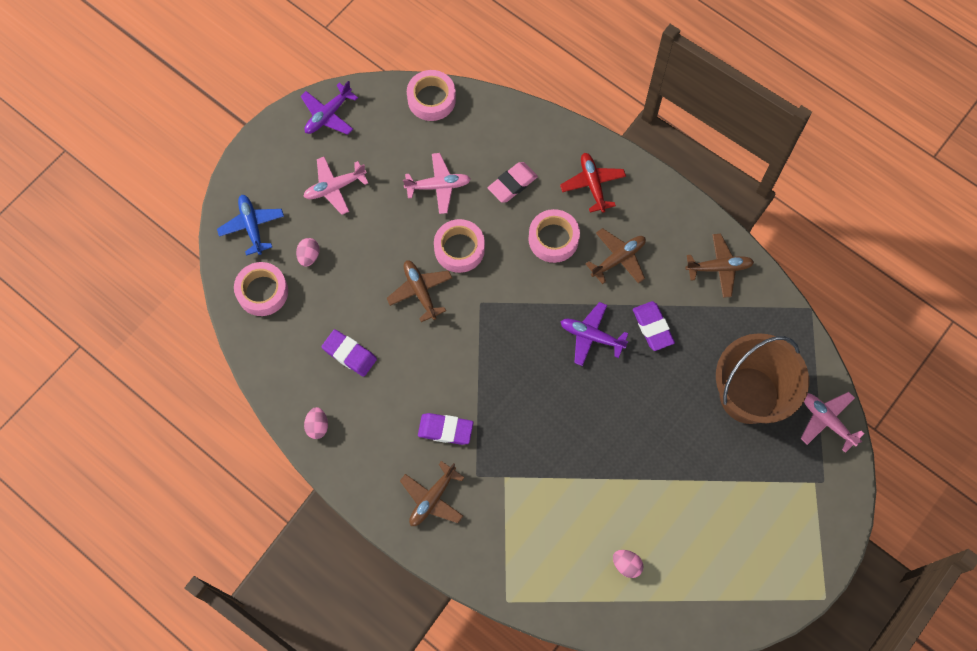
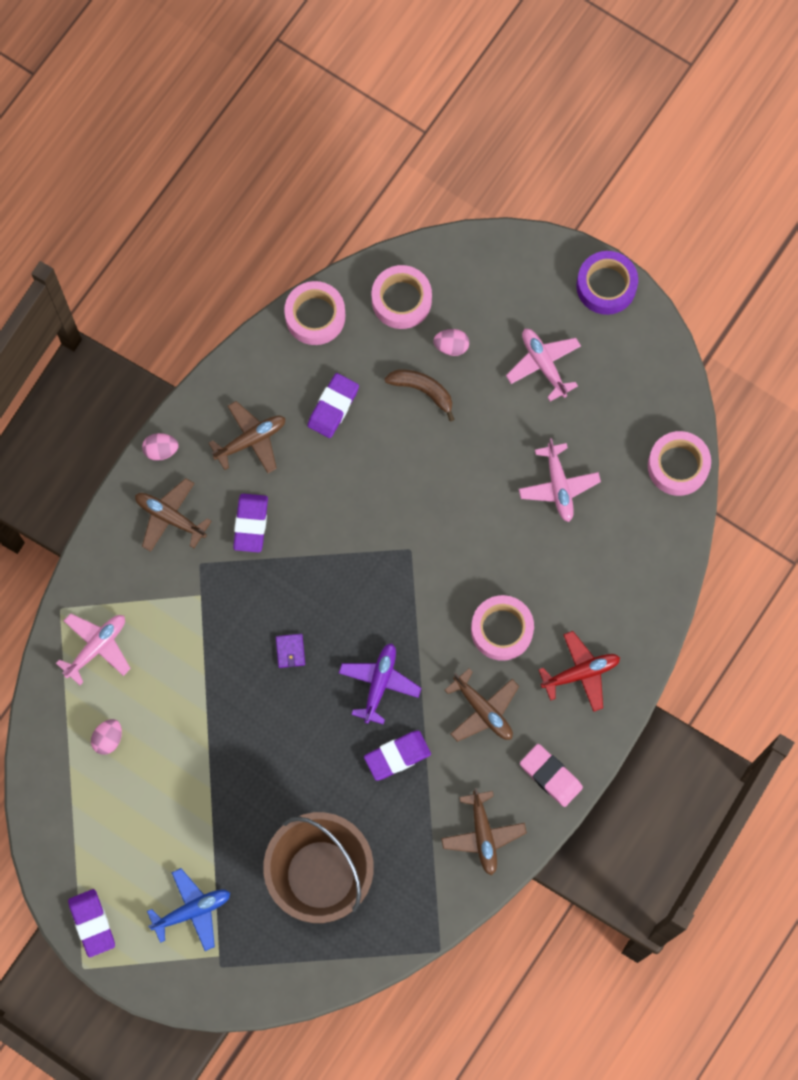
camera: 85 degrees right, 5 degrees up
(252, 226) = (483, 276): blue plane -> blue plane (192, 910)
(275, 135) = (606, 286): none -> purple tape
(317, 426) = (244, 382): pink egg -> pink egg (161, 450)
(328, 115) = (641, 345): purple plane -> none
(344, 281) = (423, 390): none -> brown banana
(420, 291) = (418, 478): brown plane -> brown plane (251, 440)
(459, 249) = (477, 519): pink tape -> pink tape (315, 316)
(512, 184) = (571, 575): pink eraser -> pink eraser (550, 776)
(559, 405) = (290, 651): none -> purple wallet
(787, 588) = (92, 923): none -> purple eraser
(826, 421) = (296, 970): pink plane -> pink plane (96, 647)

